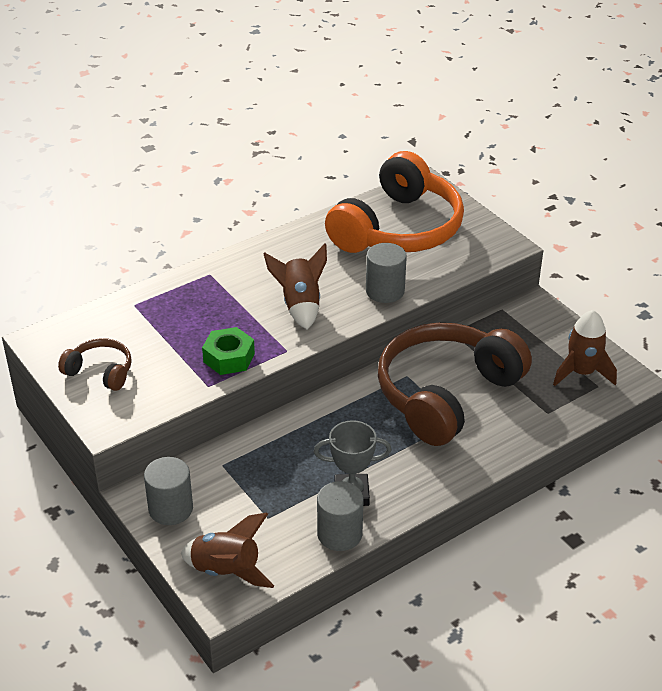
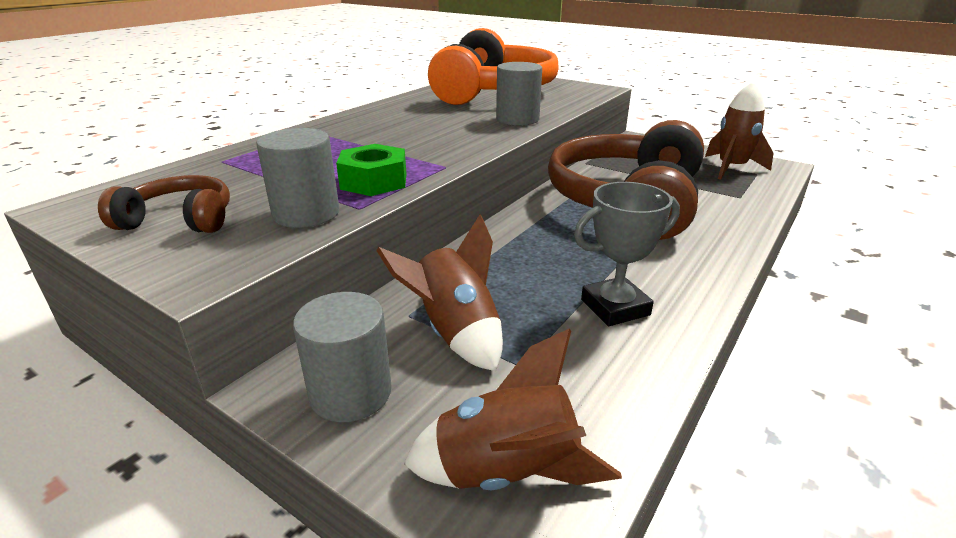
camera: 20 degrees left, 10 degrees down
(300, 305) = (434, 137): brown rocket -> brown rocket (455, 332)
(339, 534) = (645, 360): grey cylinder -> grey cylinder (306, 214)

